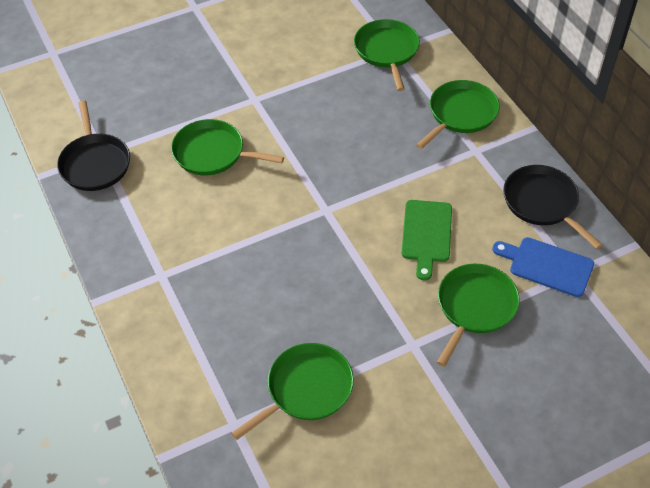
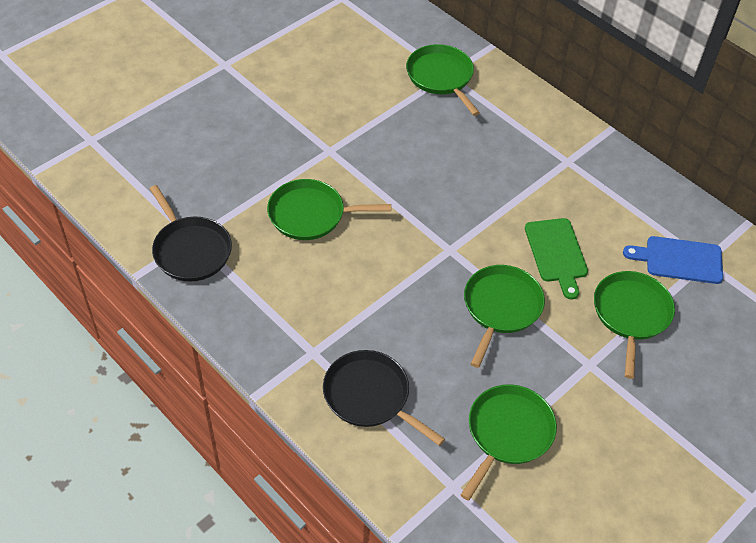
camera: 20 degrees left, 0 degrees up
(460, 114) = (538, 128): green pan -> green pan (501, 308)
(542, 203) = (650, 200): black pan -> black pan (370, 396)

